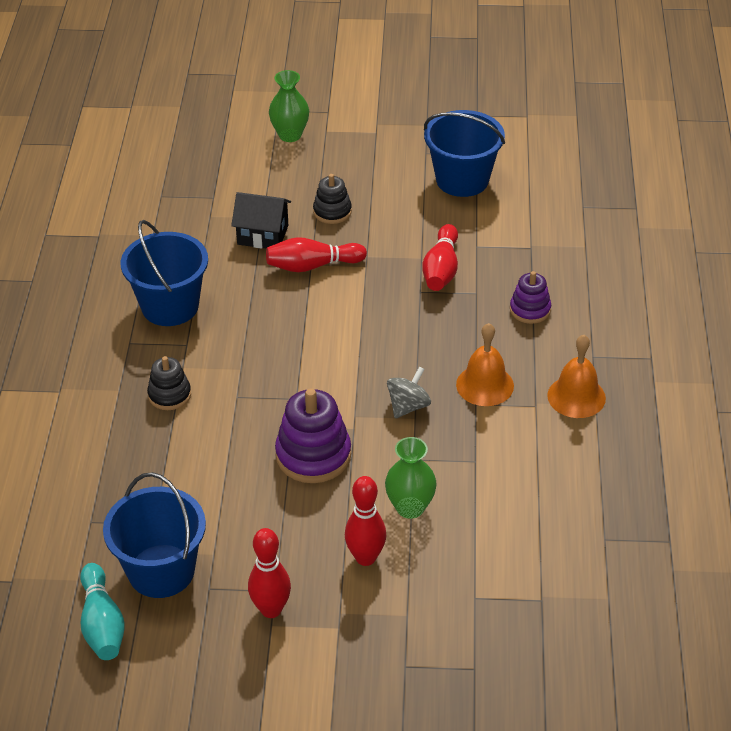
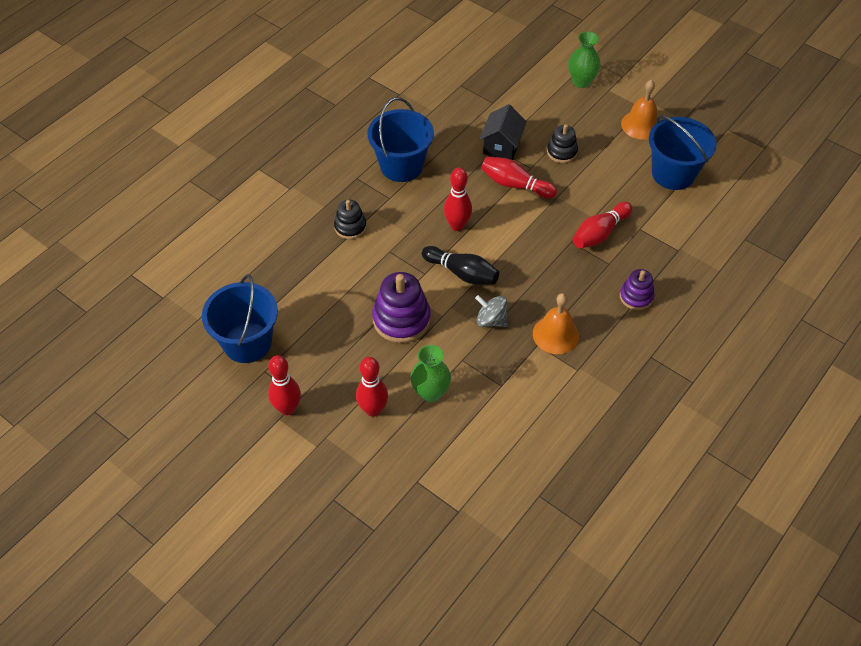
camera: 35 degrees right, 10 degrees up
(102, 624) = (187, 356): turquoise bowling pin -> none
(263, 235) = (502, 146): black house -> black house turned 60 degrees clockwise
(287, 335) = (457, 225): none -> red bowling pin
(336, 377) = (462, 273): none -> black bowling pin
(408, 406) = (491, 320): grey spinning top -> grey spinning top turned 135 degrees counterclockwise
(576, 396) = (612, 380): orange bell -> orange bell (641, 125)

